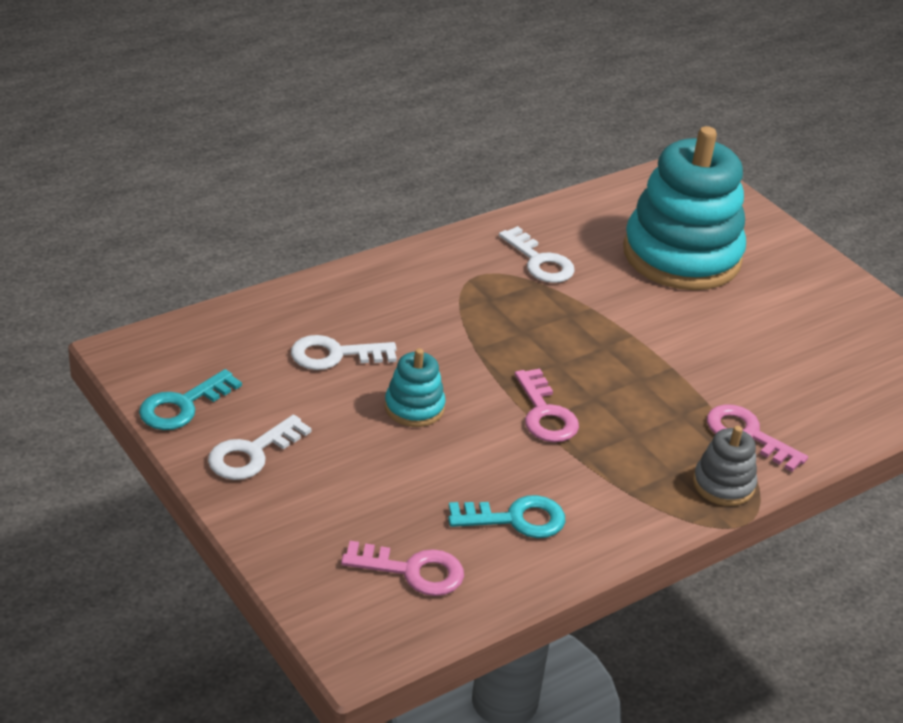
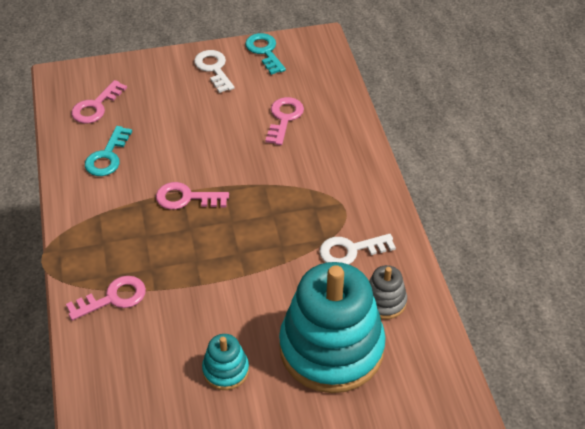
camera: 115 degrees right, 10 degrees up
(335, 355) = (284, 118): white key -> pink key
(414, 407) = (220, 140): turquoise stacking toy -> turquoise stacking toy (226, 370)
(723, 484) = (78, 264): grey stacking toy -> grey stacking toy (384, 301)

